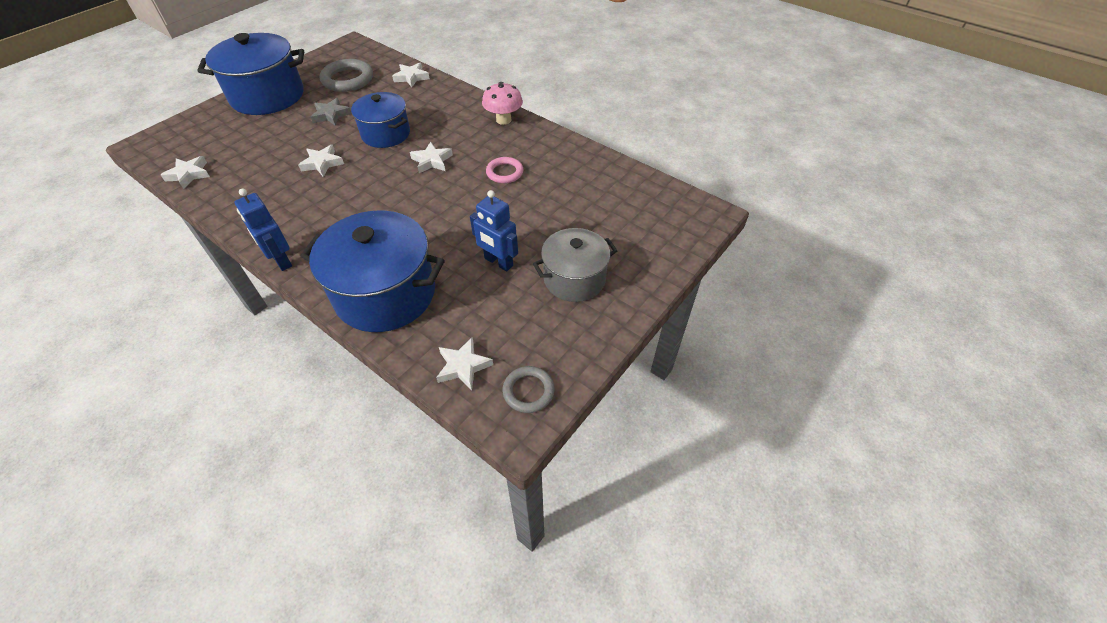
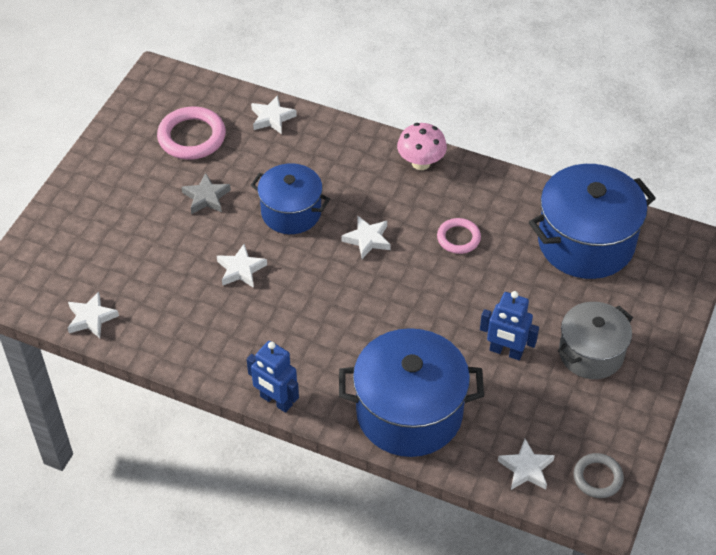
camera: 15 degrees left, 0 degrees up
(268, 96) = (105, 184): blue pot -> blue pot (585, 242)
(348, 79) = (192, 137): grey ring -> pink ring

